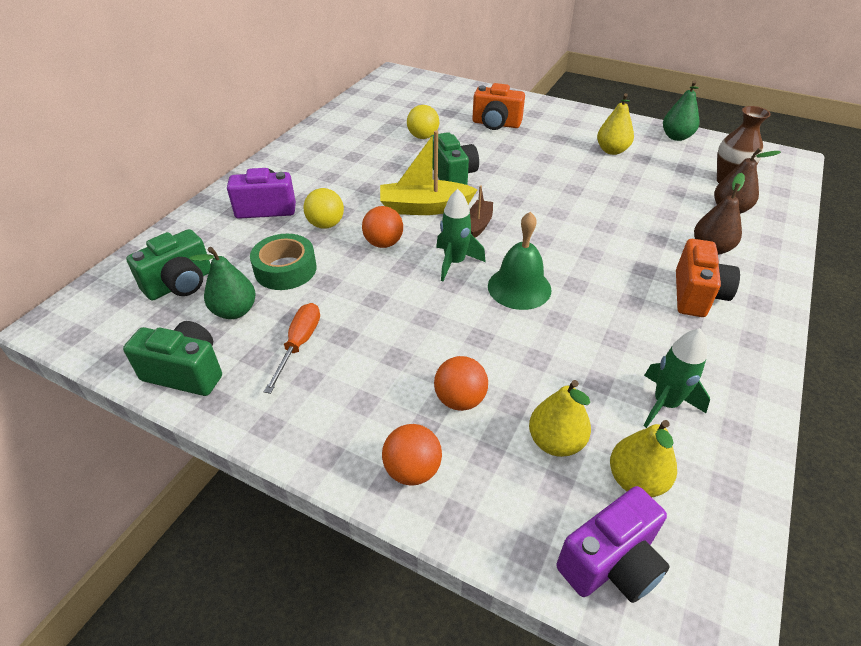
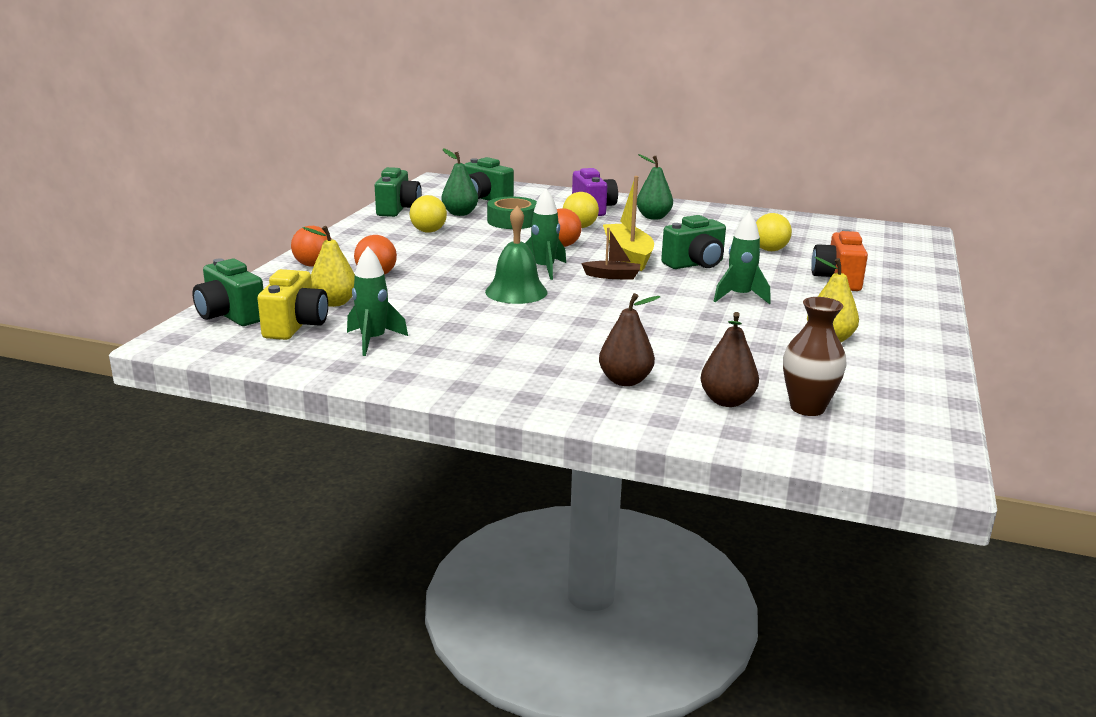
camera: 80 degrees right, 20 degrees down
(299, 344) = (428, 231): orange screwdriver -> yellow ball
(531, 169) = (739, 297): none -> green rocket
(611, 563) = (230, 316): purple camera -> green camera
(636, 480) = (296, 326): yellow pear -> yellow camera
(676, 137) = (918, 383): green pear -> green pear (653, 217)
(697, 295) = (531, 365): orange camera -> none

